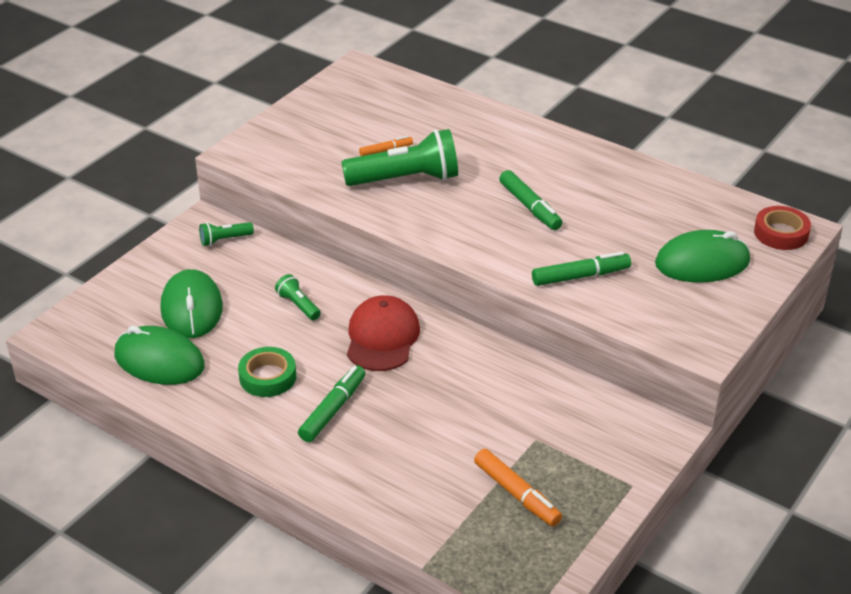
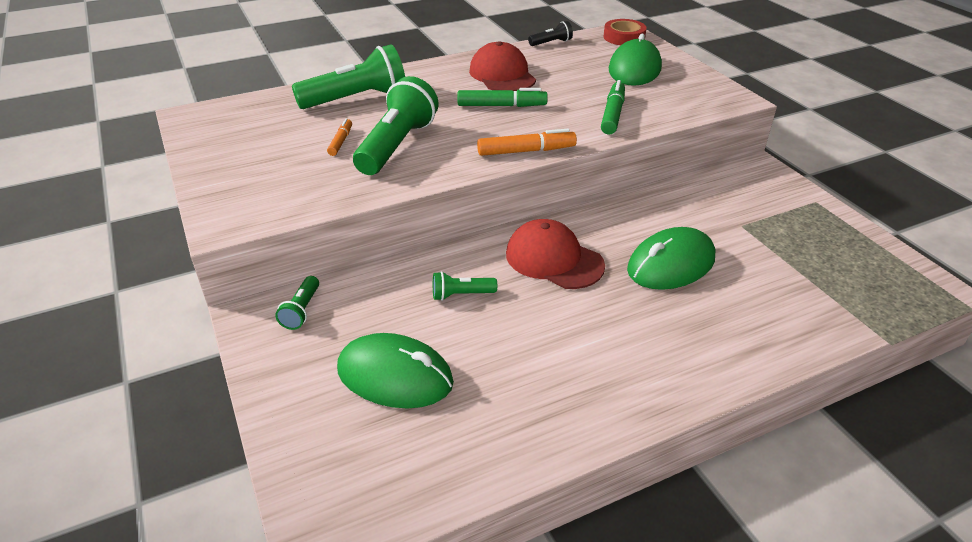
camera: 60 degrees left, 0 degrees up
(159, 361) = (466, 436): green mouse -> green mouse (670, 264)
(267, 377) = (559, 354): green tape -> none
(333, 410) = (639, 325): green marker -> none
(462, 128) = (356, 99): none -> green flashlight
(516, 494) = (807, 257): orange marker -> orange marker (526, 151)
(594, 185) = (502, 75): none -> red cap
(705, 190) = (551, 43): none -> black flashlight

